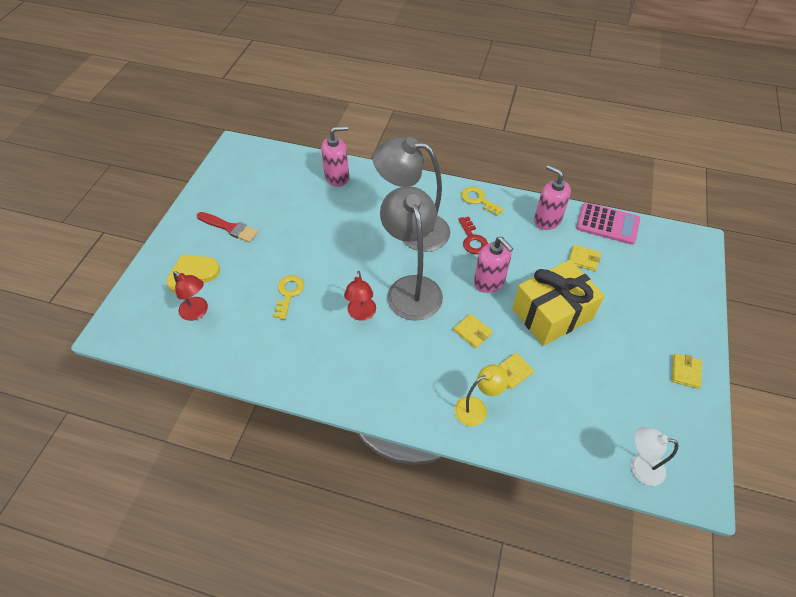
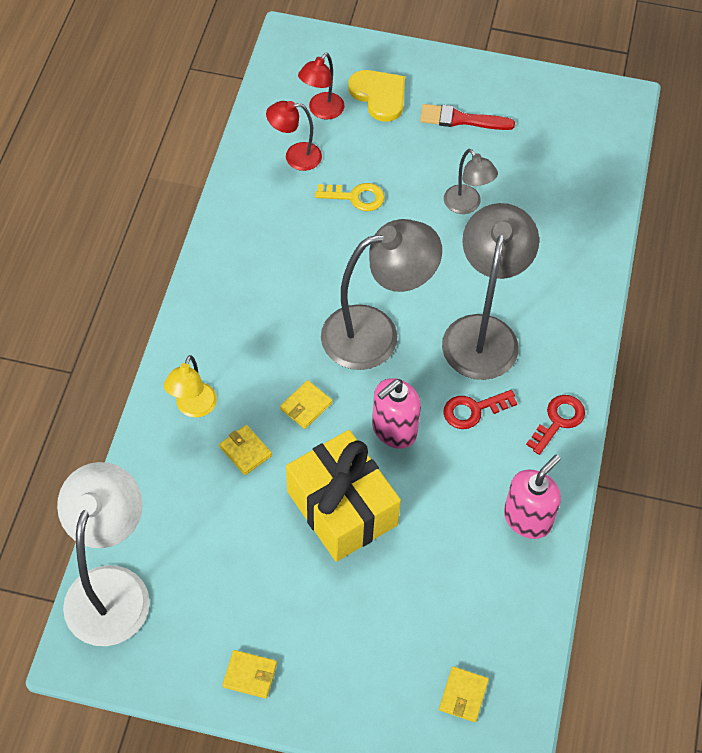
camera: 85 degrees right, 5 degrees up
(229, 228) = (461, 119): red brush -> red brush turned 75 degrees clockwise
(307, 230) = (467, 205): none -> grey lamp
(337, 177) = (579, 231): pink soap dispenser -> none
(361, 314) = (328, 278): red lamp -> red lamp (295, 157)
(477, 408) = (193, 408): yellow lamp -> yellow lamp turned 45 degrees clockwise
(478, 200) = (558, 420): yellow key -> red key
(583, 259) = (449, 564): yellow wallet -> yellow wallet (463, 695)
(607, 224) = (530, 611): pink calculator -> none
(639, 467) = (112, 587): white lamp -> white lamp, size x1.95

